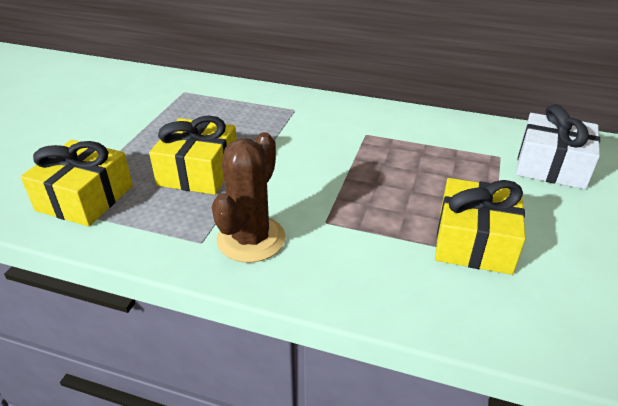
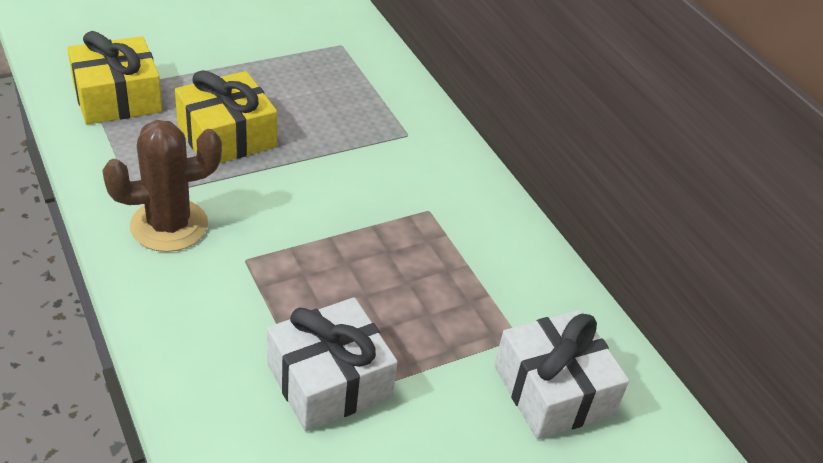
camera: 40 degrees right, 5 degrees up
(474, 241) = (329, 380): yellow gift -> white gift

